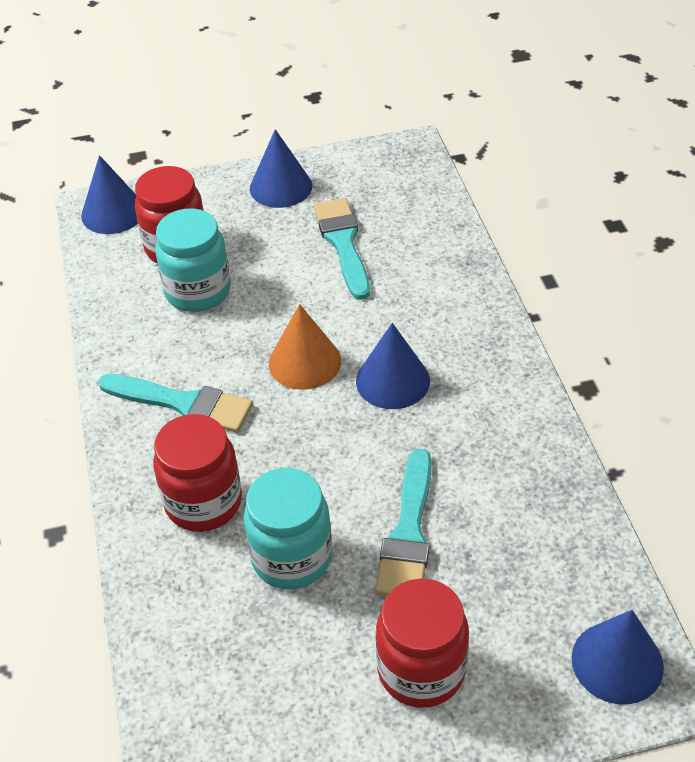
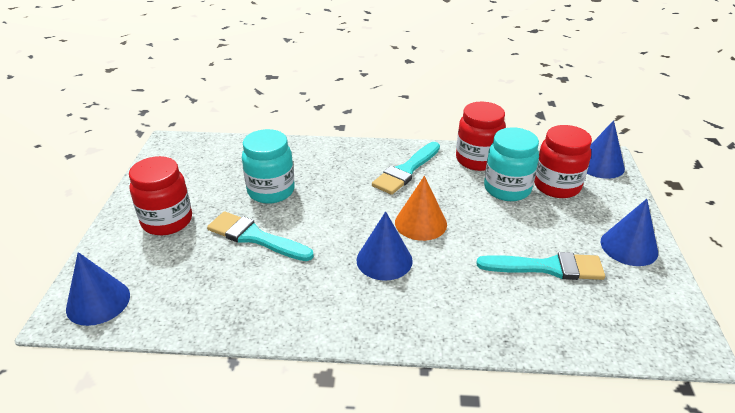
camera: 105 degrees right, 10 degrees down
(203, 503) = (328, 168): red jar -> red jar (477, 160)

